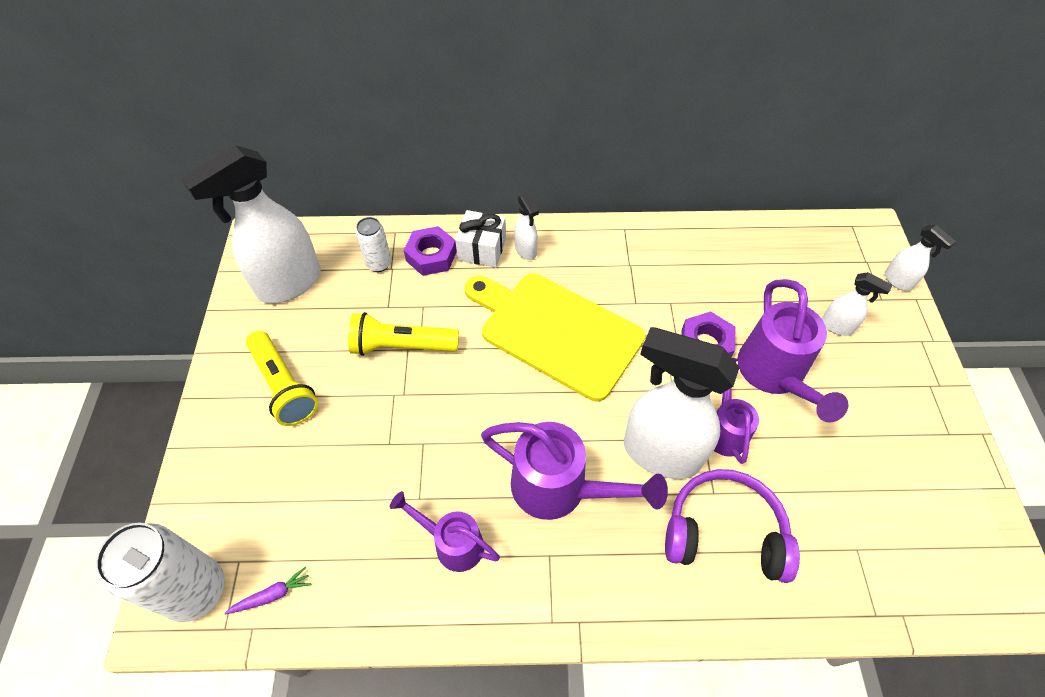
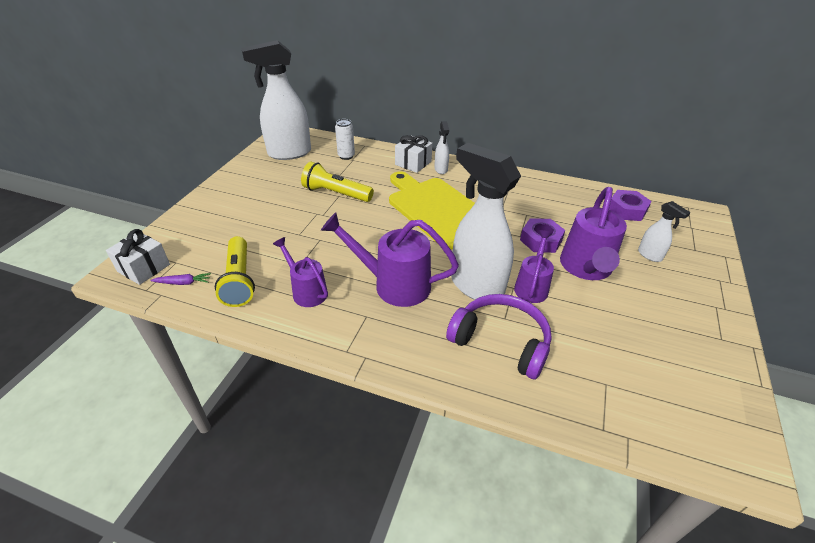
camera: 20 degrees right, 15 degrees down
(196, 590) = (144, 268): white can -> white gift
(284, 386) = (256, 194): yellow flashlight -> yellow flashlight (239, 280)
(431, 256) = (380, 159): purple nut -> purple nut (627, 210)
(559, 488) = (394, 284): purple watering can -> purple watering can turned 150 degrees clockwise
(898, 281) = (713, 243): white spray bottle -> none

